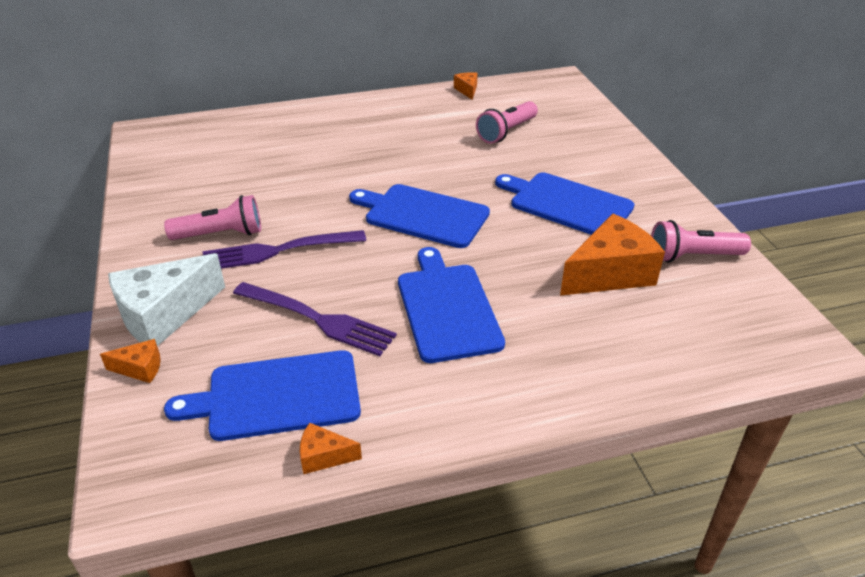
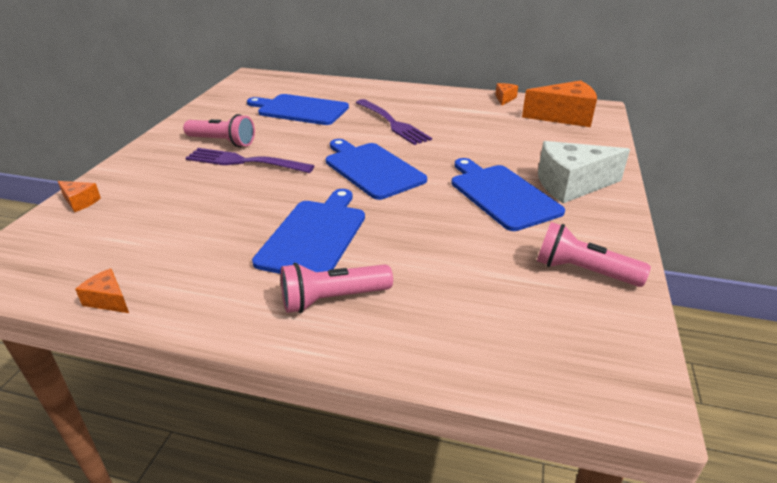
camera: 30 degrees right, 5 degrees down
(164, 315) = (132, 177): white cheese -> white cheese (571, 185)
(277, 396) = (131, 249): blue cutting board -> blue cutting board (300, 110)
(316, 319) = (216, 211): purple fork -> purple fork (392, 123)
(506, 132) = (506, 132): pink flashlight -> pink flashlight (332, 299)
(610, 274) = (482, 258): orange cheese -> orange cheese (564, 117)

